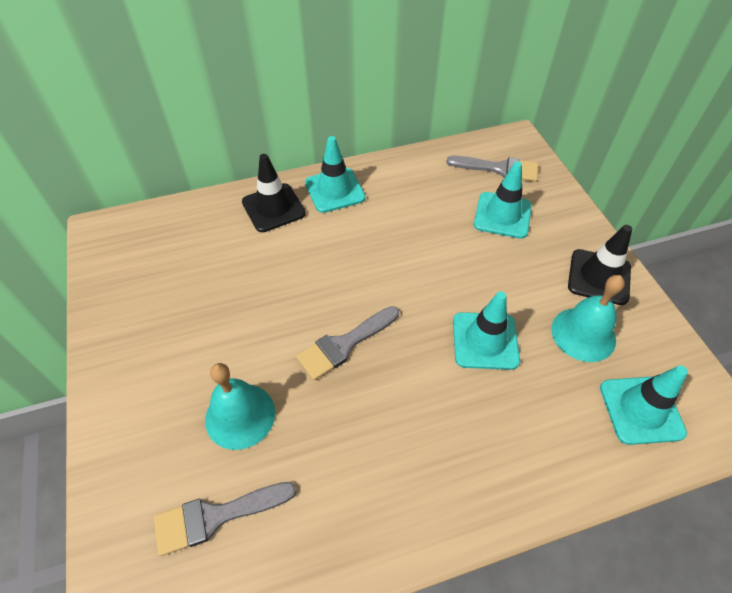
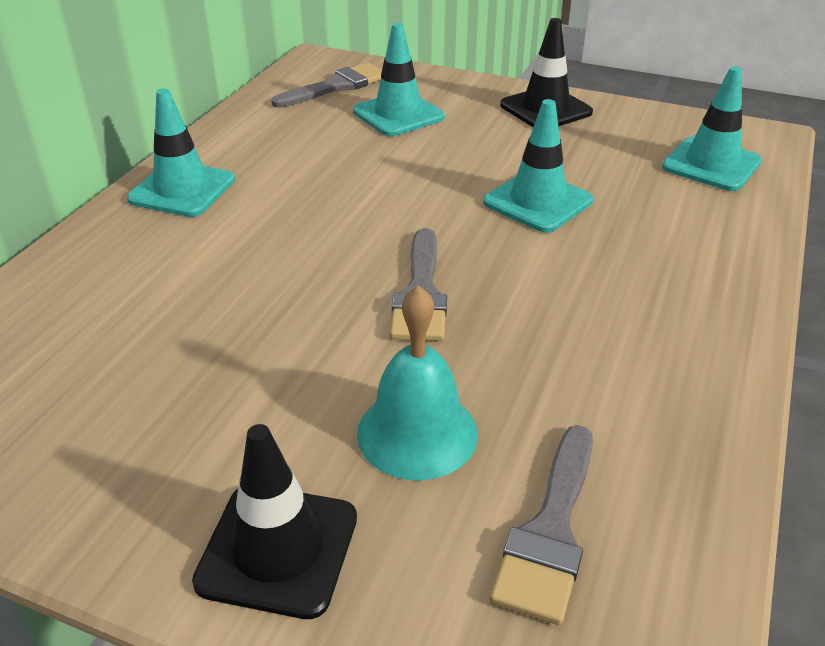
camera: 50 degrees left, 15 degrees down
(273, 208) = (125, 246): black traffic cone -> black traffic cone (278, 549)
(583, 334) = (598, 148): turquoise bell -> none

